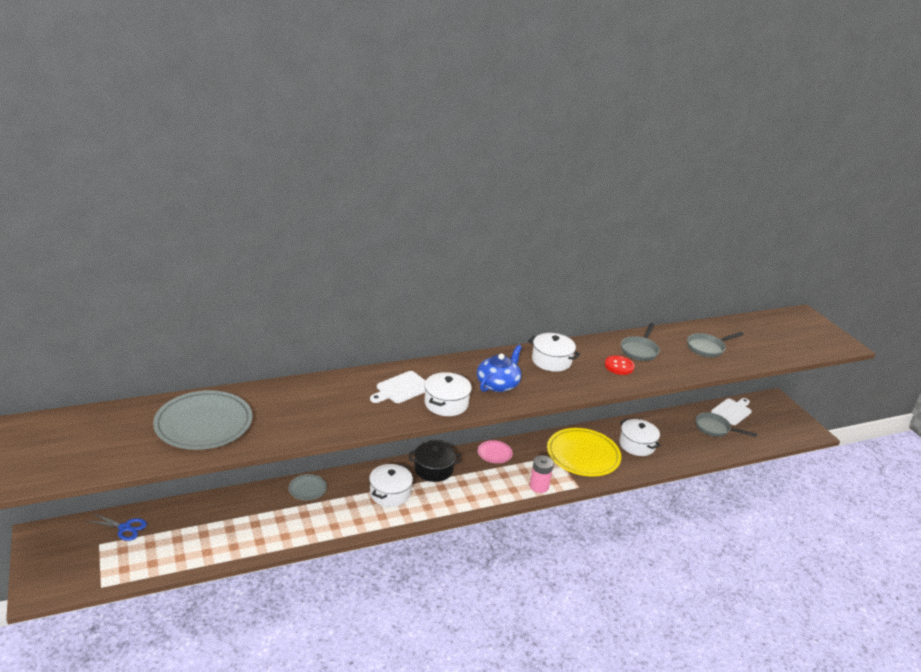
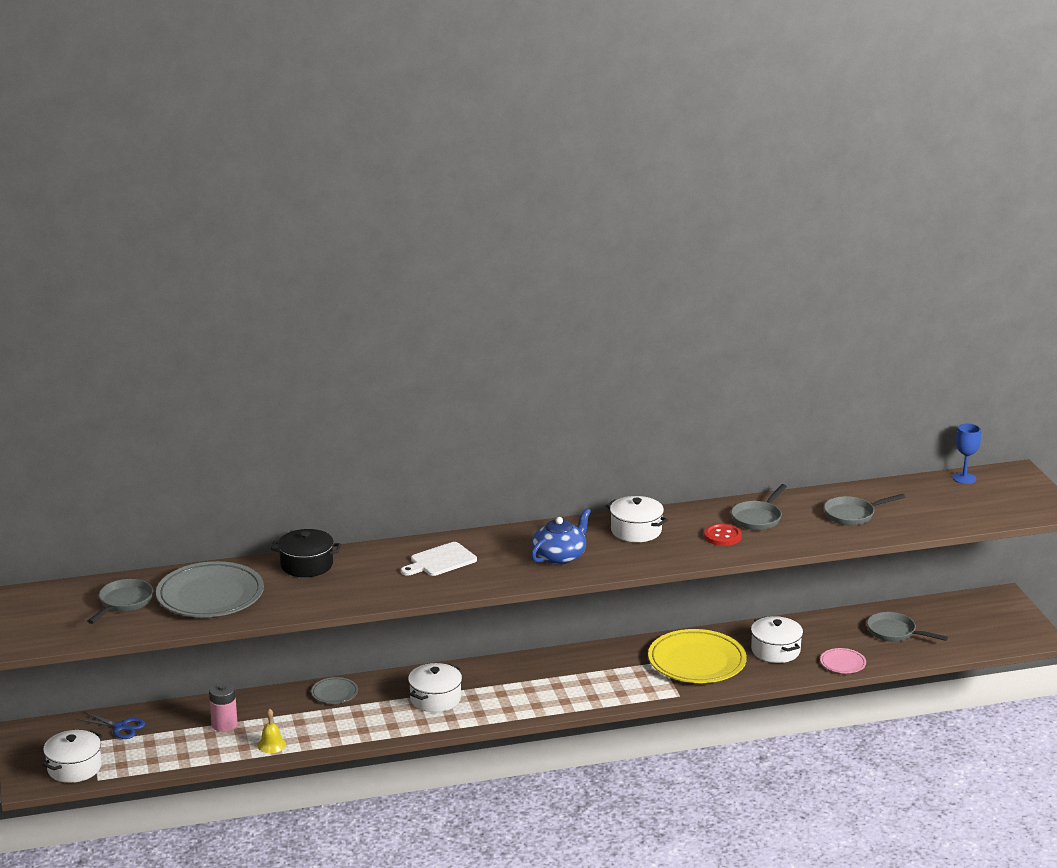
camera: 10 degrees right, 5 degrees down
(123, 432) = (124, 603): none -> grey pan
(257, 543) = (271, 744): none -> yellow bell
(433, 469) = (495, 675): black pot -> black pot (306, 565)
(446, 403) = (491, 576): white pot -> white pot (74, 768)
(494, 453) = (578, 658): pink plate -> pink plate (843, 663)
(539, 486) = (627, 694): pink battery -> pink battery (224, 724)
(732, 411) = (930, 612): white cutting board -> none
(771, 318) = (964, 478): none -> blue goblet

